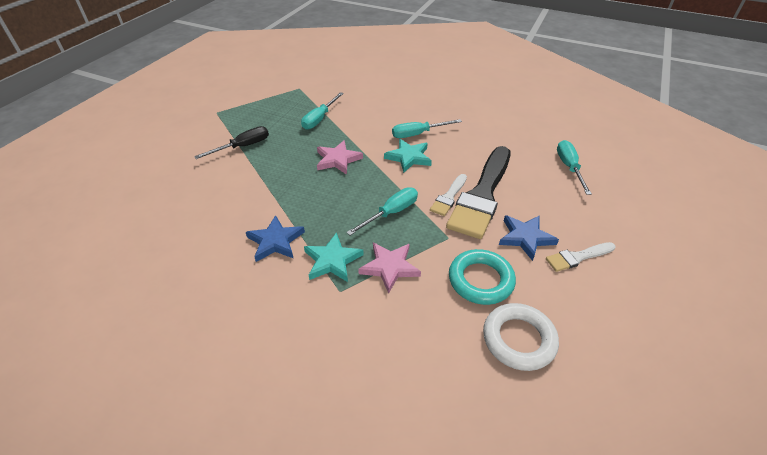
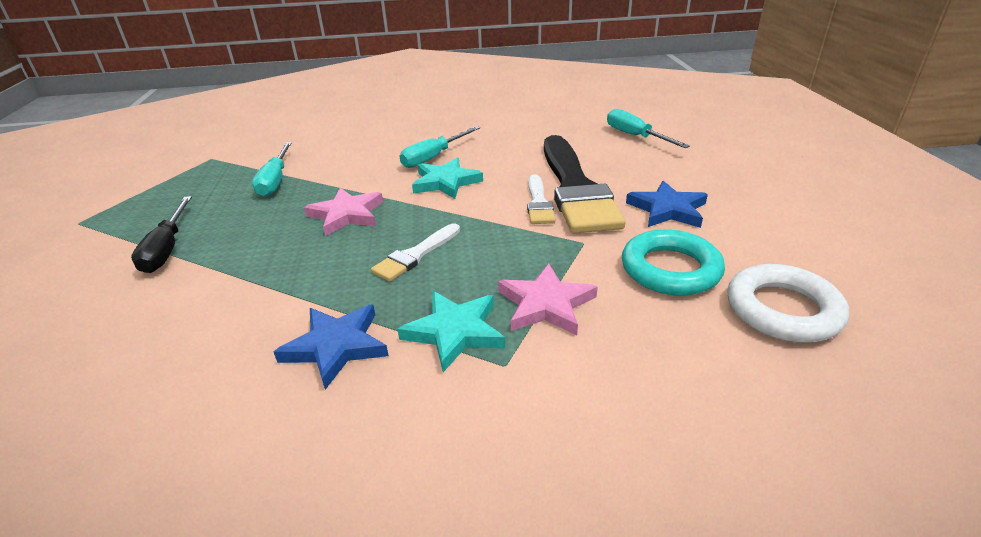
camera: 30 degrees left, 10 degrees down
(243, 147) = (167, 249): black screwdriver -> black screwdriver turned 150 degrees clockwise
(391, 213) = (483, 245): turquoise screwdriver -> none
(577, 257) = (738, 206): white brush -> white brush (415, 255)

